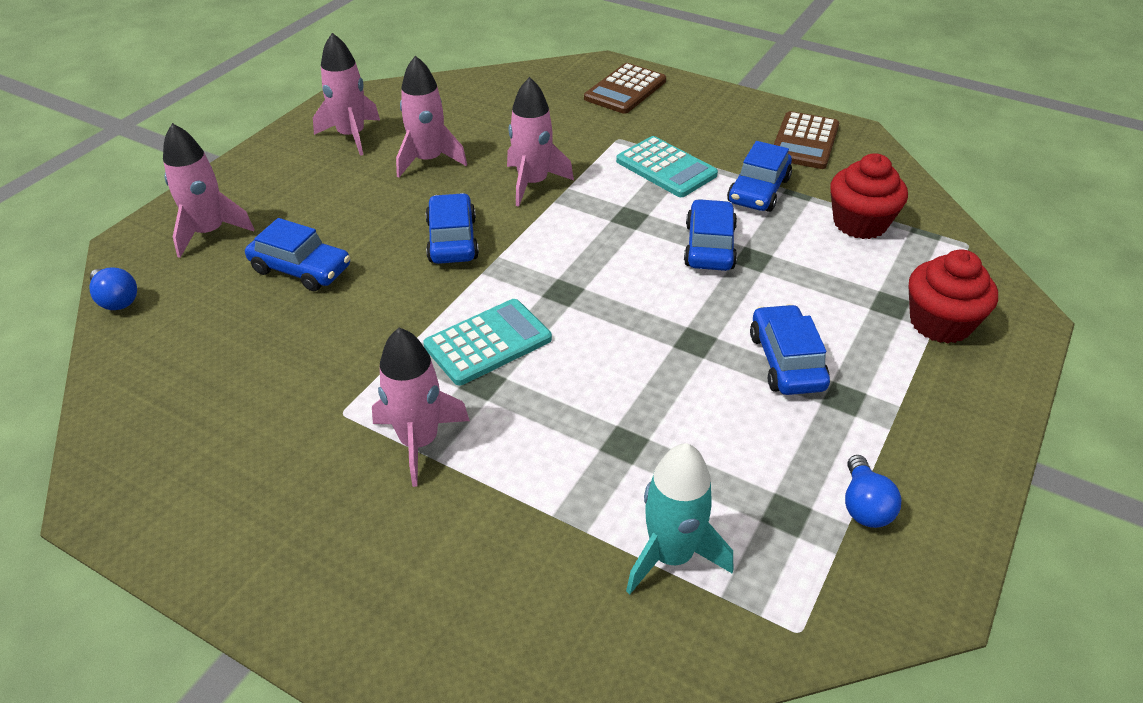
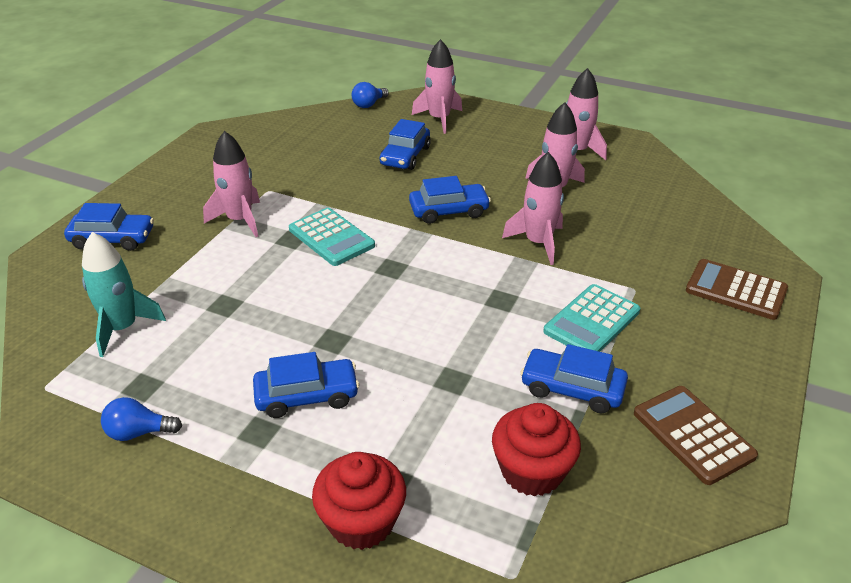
camera: 85 degrees right, 5 degrees down
(709, 246) = (466, 350): blue car -> blue car (113, 239)
(804, 141) = (693, 434): brown calculator -> brown calculator turned 45 degrees clockwise

